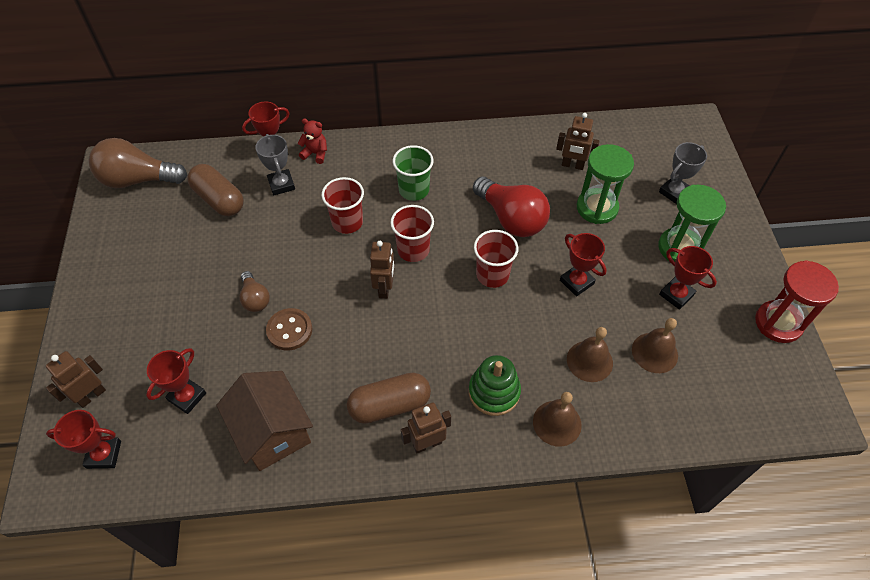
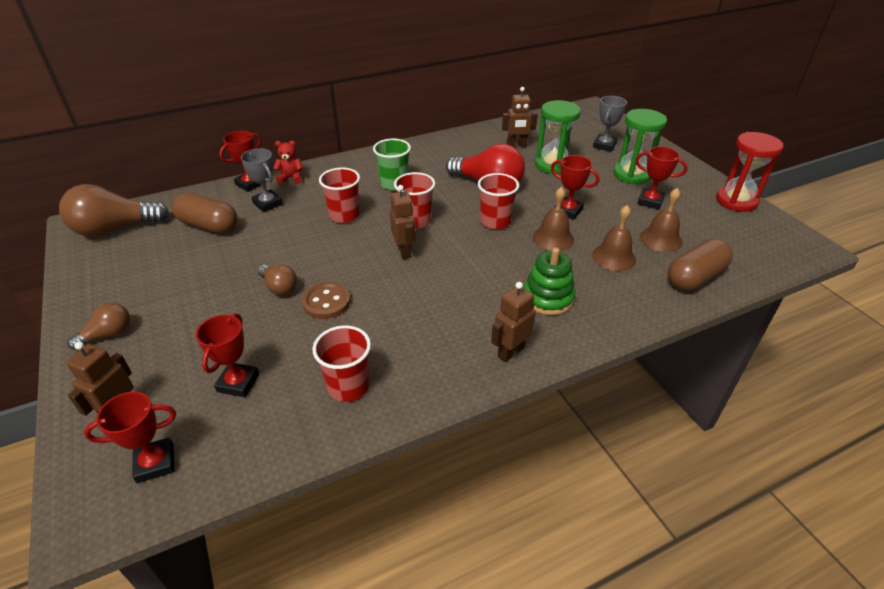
camera: 20 degrees left, 15 degrees down
(102, 309) = (108, 334): none -> brown light bulb
(272, 432) = (348, 386): brown house -> red cup
(390, 405) = (457, 333): brown capsule -> brown capsule (695, 277)
(557, 423) = (616, 305): brown bell -> brown bell (553, 238)

